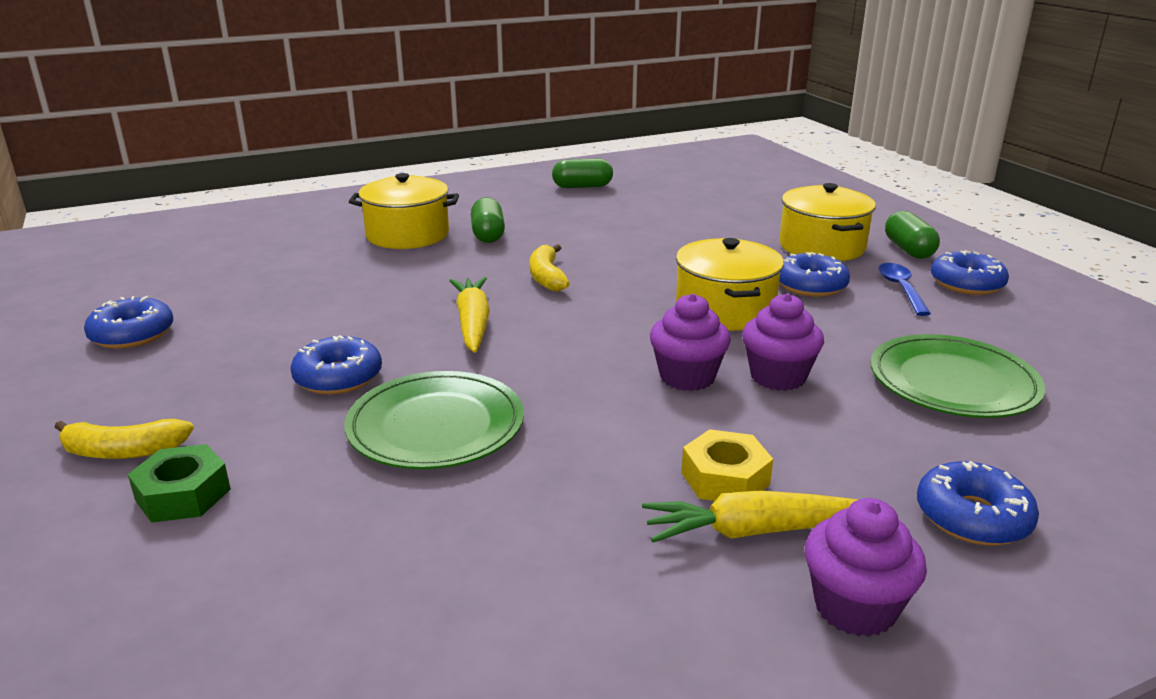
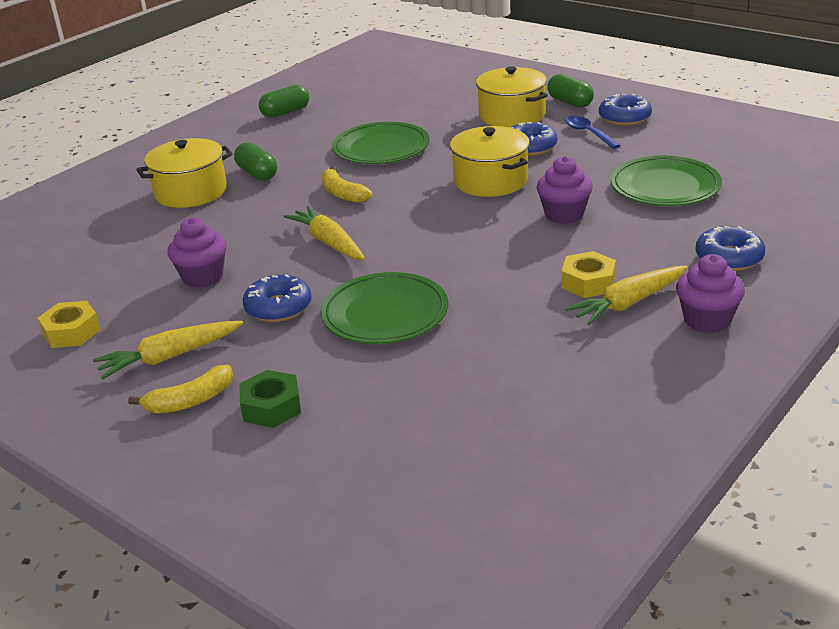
camera: 25 degrees left, 5 degrees up
(132, 334) = (71, 332): blue donut -> yellow nut
(173, 393) = (170, 357): none -> yellow carrot
(639, 243) = (381, 148): none -> green plate
(687, 377) = (510, 232): purple cupcake -> purple cupcake (203, 277)

